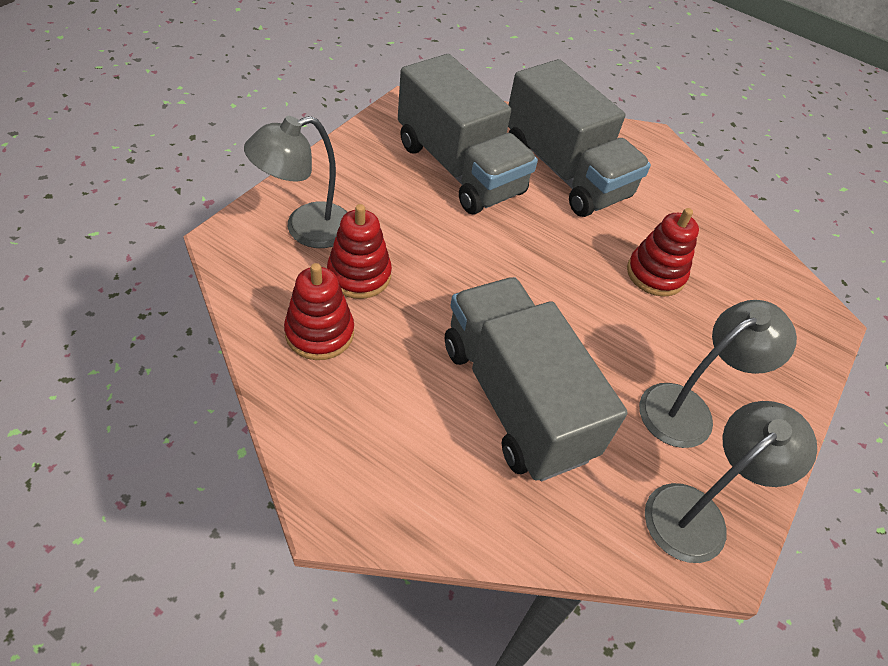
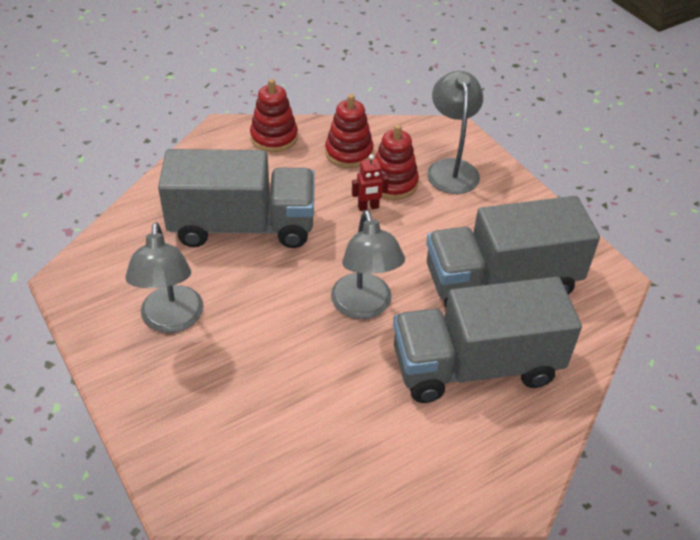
camera: 120 degrees right, 5 degrees down
(413, 287) = (368, 207): none -> red robot
(655, 274) = (309, 373): red stacking toy -> red stacking toy (274, 137)
(696, 512) = (101, 282): grey lamp -> grey lamp (364, 307)

